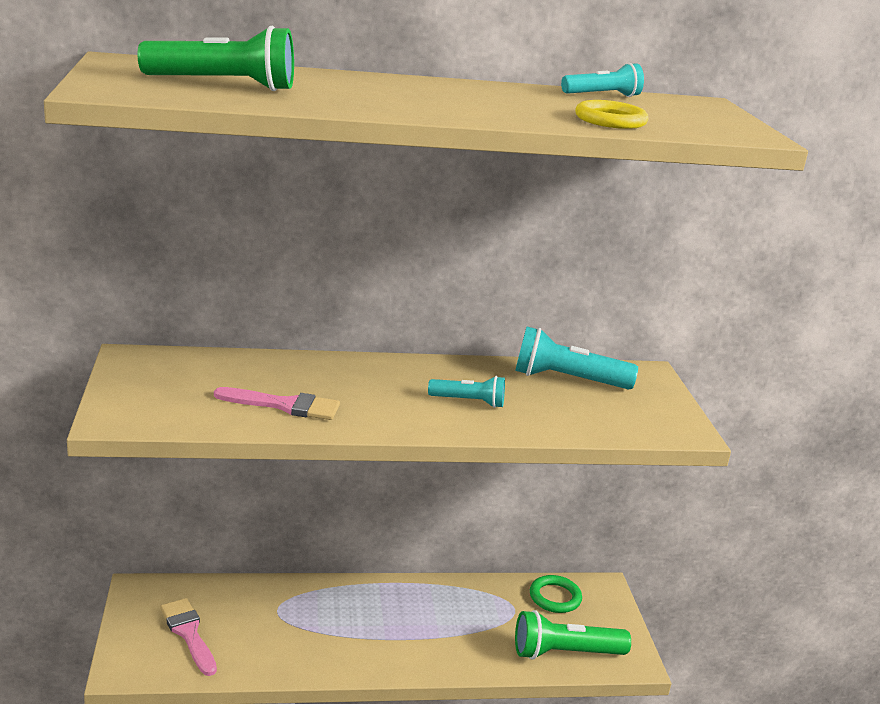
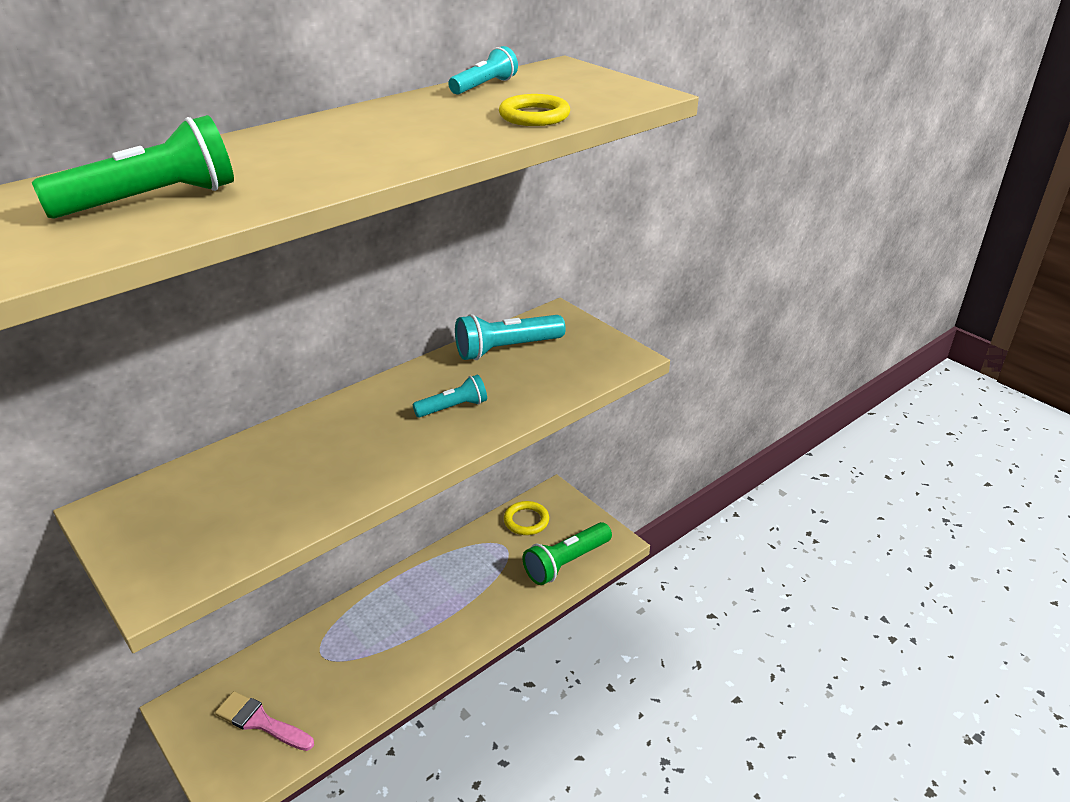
camera: 30 degrees left, 10 degrees up
(284, 405) = (304, 490): pink brush -> none
(555, 597) = (526, 521): green ring -> yellow ring

